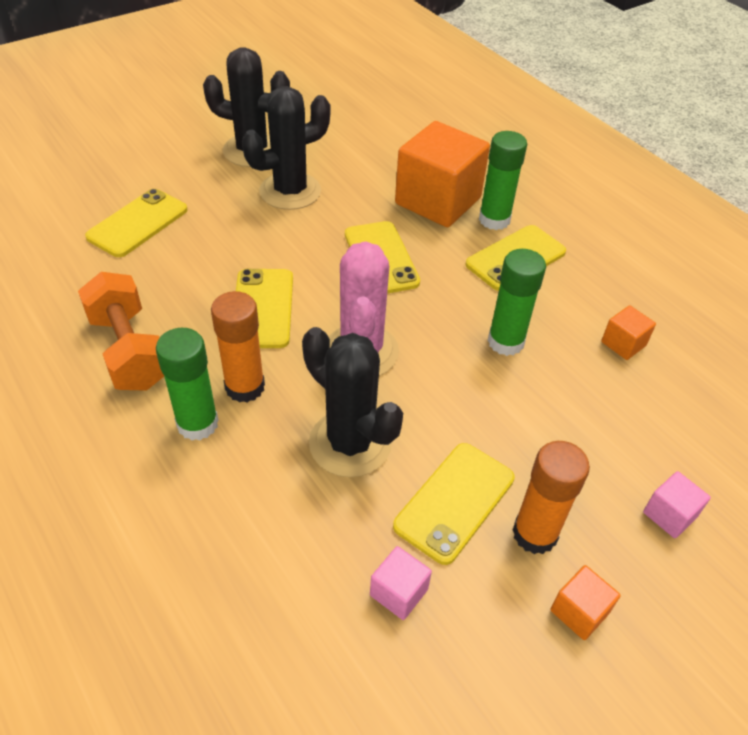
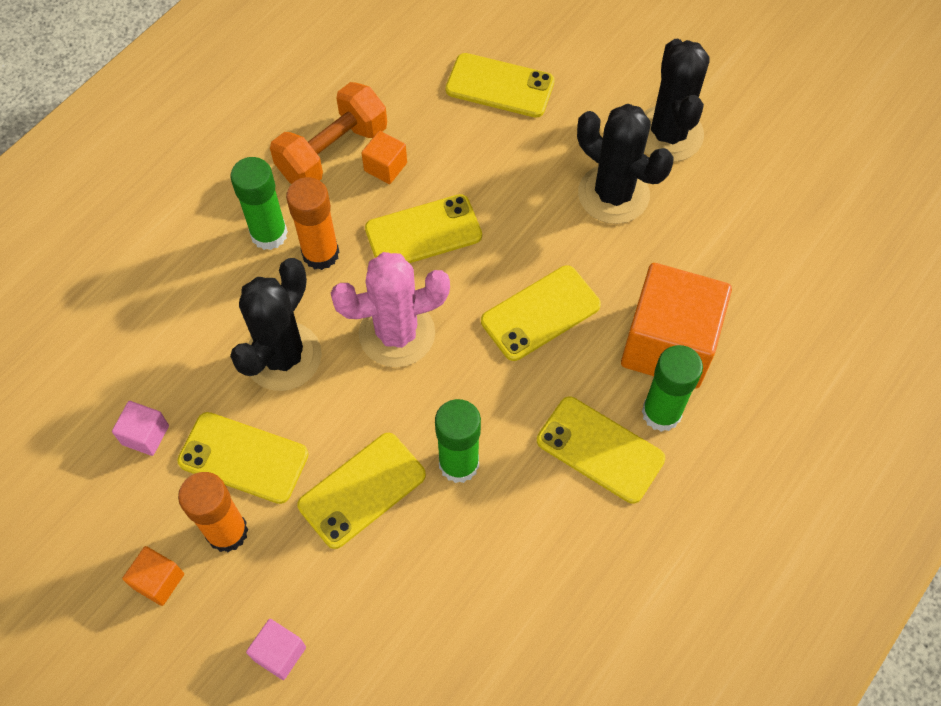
camera: 75 degrees right, 15 degrees up
(514, 413) = (362, 490): none -> yellow phone
(623, 344) = (501, 587): orange cube -> orange cube (385, 167)

